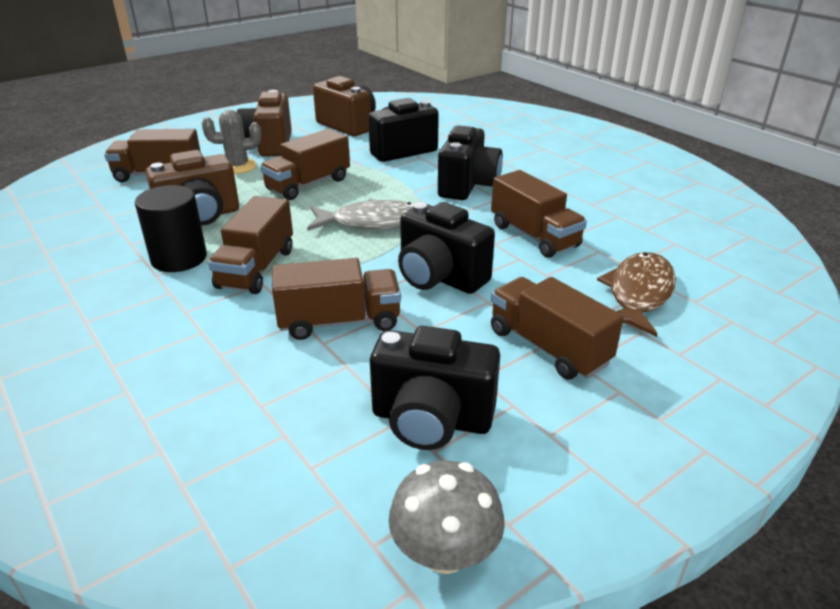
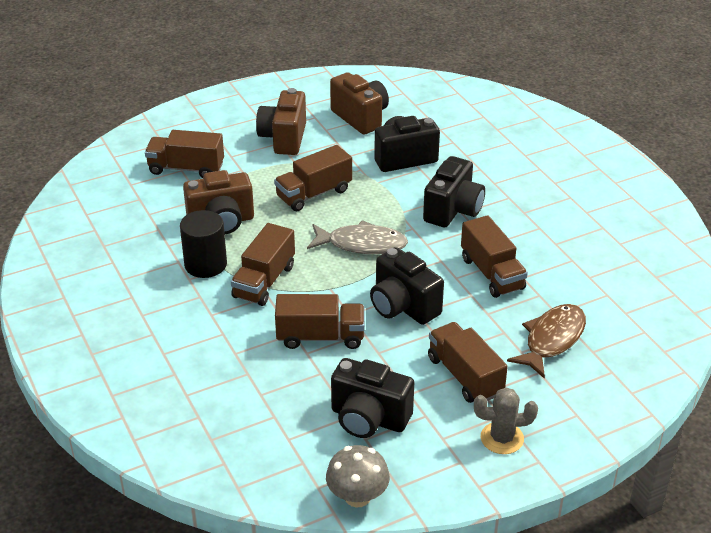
camera: 10 degrees right, 5 degrees up
(238, 166) = (254, 165): grey cactus -> grey cactus (502, 438)

